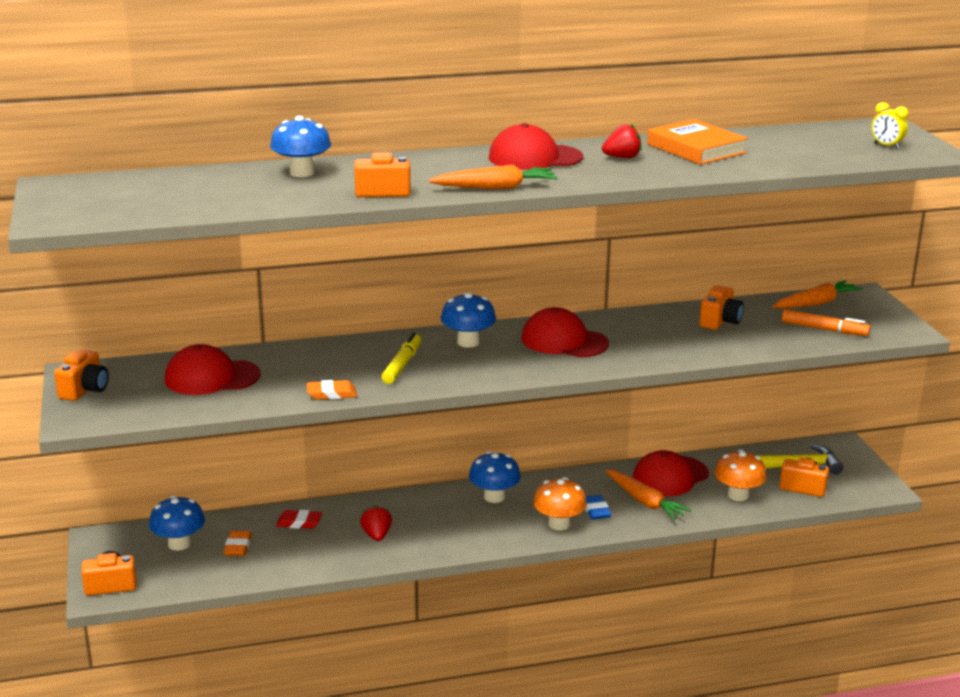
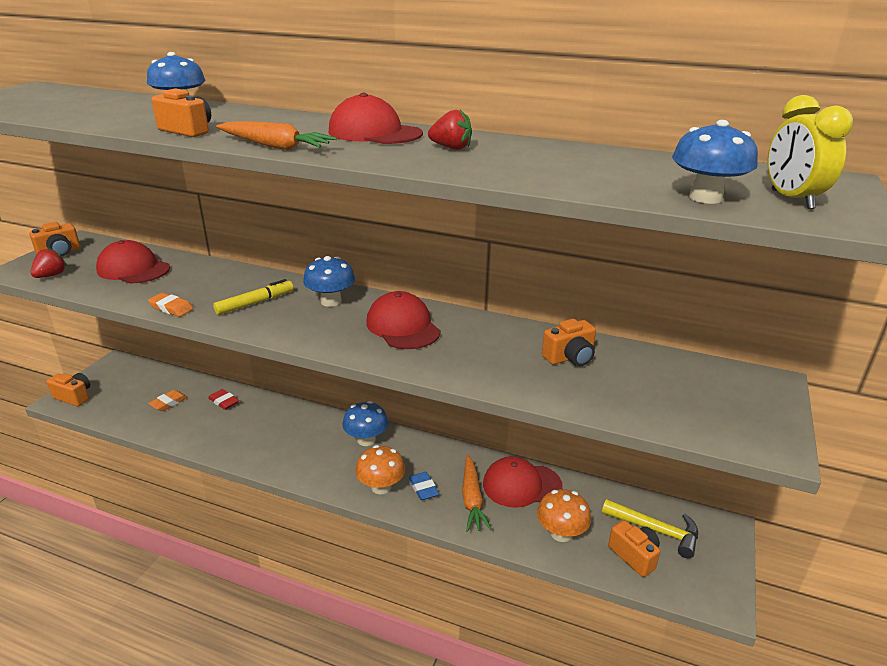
camera: 35 degrees right, 5 degrees up
(179, 544) = (144, 385): blue mushroom -> blue mushroom (705, 198)
(376, 535) = (252, 434): red strawberry -> red strawberry (51, 275)
(595, 510) = (423, 488): blue eraser -> blue eraser turned 45 degrees counterclockwise
(696, 148) = (544, 156): orange book -> none
(816, 303) = (700, 374): orange carrot -> none
(824, 329) = (671, 406): orange marker -> none
(886, 146) = (791, 199): yellow clock -> yellow clock, size x1.61

